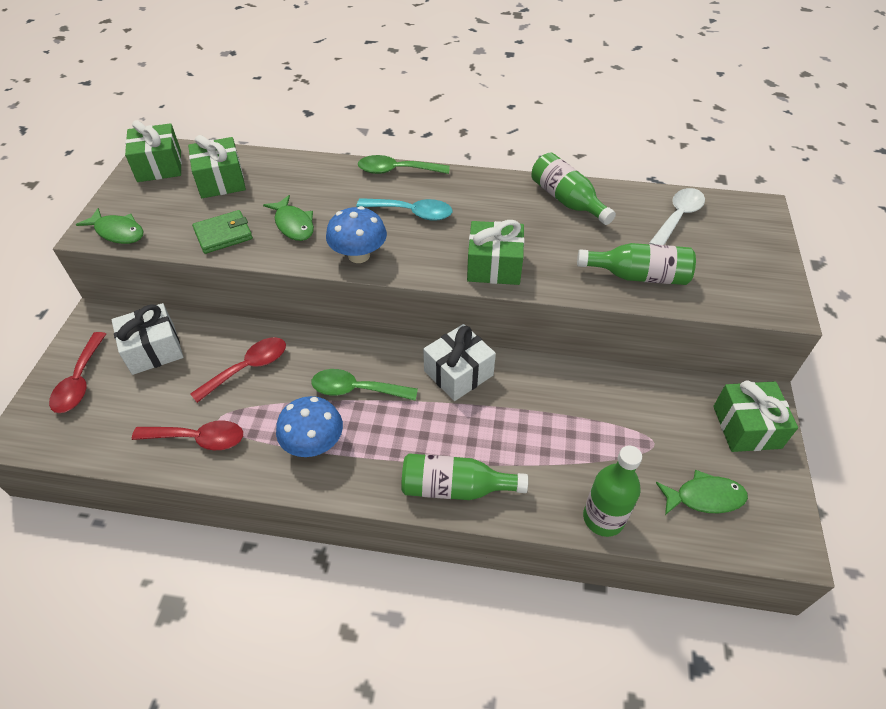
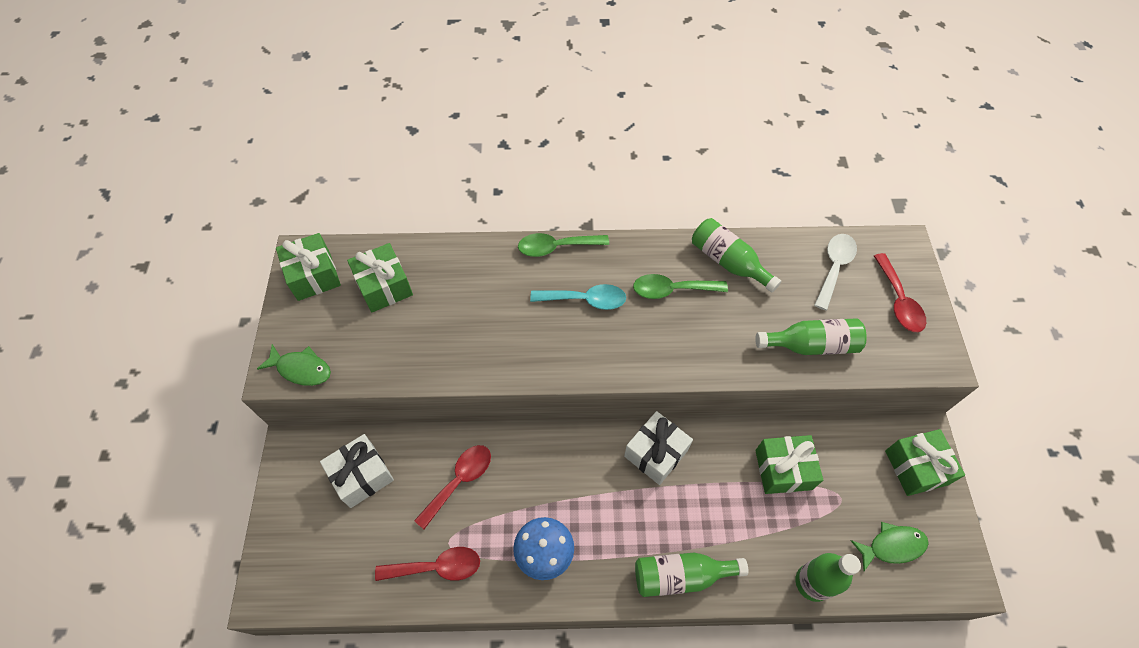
camera: 10 degrees left, 10 degrees up
(80, 381) = (302, 524): red spoon -> red spoon (898, 301)
(223, 234) = (409, 355): green wallet -> none
(293, 224) = (474, 332): green fish -> none
(356, 389) = (567, 488): green spoon -> green spoon (672, 290)
(359, 255) = (548, 361): blue mushroom -> none
(494, 266) = (678, 354): green gift -> green gift (783, 469)

